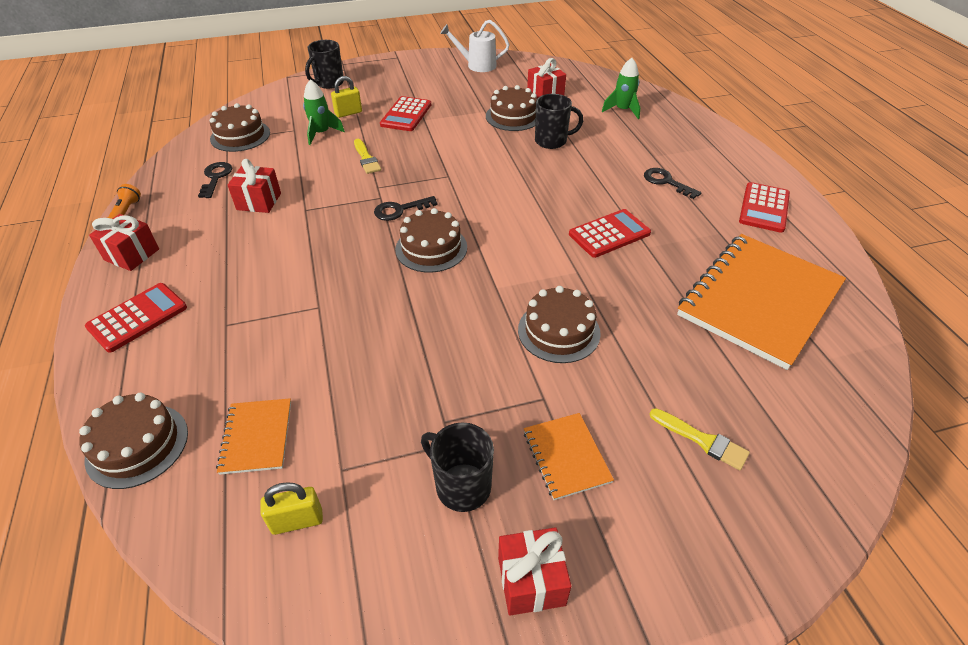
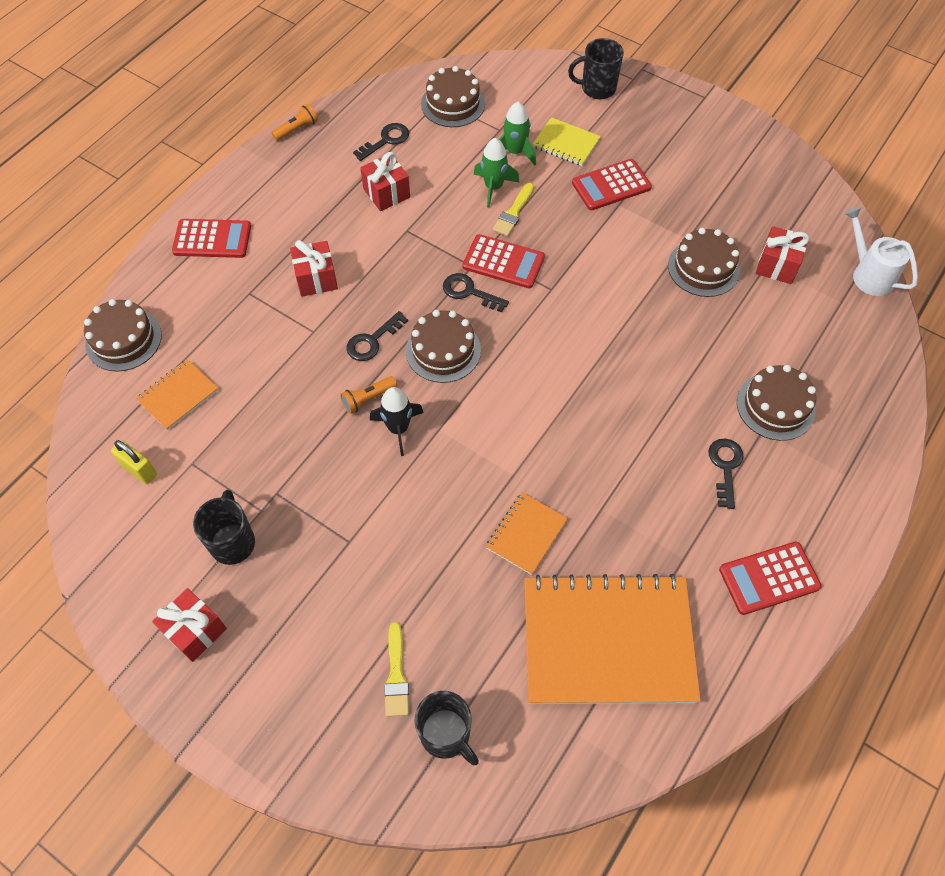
camera: 50 degrees right, 15 degrees up
(132, 255) = (261, 177): red gift -> red gift (316, 279)
(348, 113) = (566, 143): yellow padlock -> yellow notebook
(373, 279) = (372, 341): none -> black key
(422, 311) = (368, 399): none -> orange flashlight
(469, 309) = (398, 428): none -> black rocket
(477, 65) = (767, 169): white watering can -> white watering can (868, 274)
(551, 141) = (694, 328): black mug -> black mug (446, 734)
(558, 331) = (428, 507): brown cake -> brown cake (775, 406)
(566, 456) = (307, 590): orange notebook -> orange notebook (526, 534)
(609, 234) = (590, 467): red calculator -> red calculator (503, 262)
(622, 110) = (824, 351): green rocket -> green rocket (493, 187)

